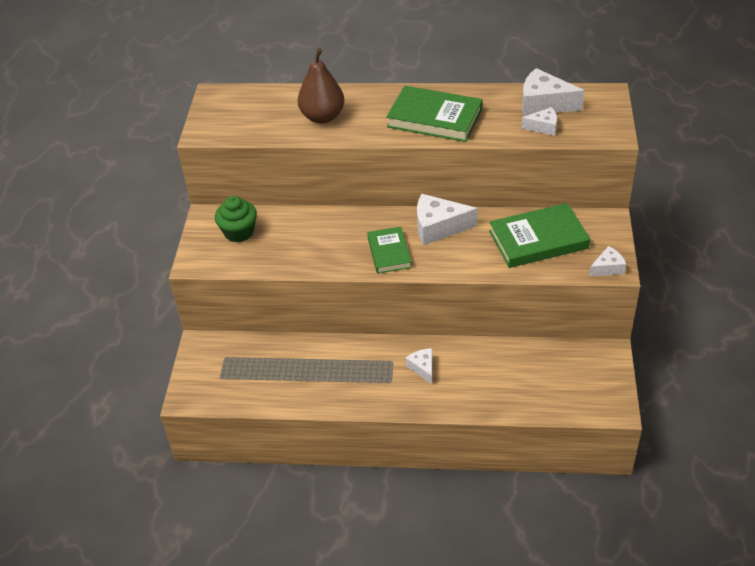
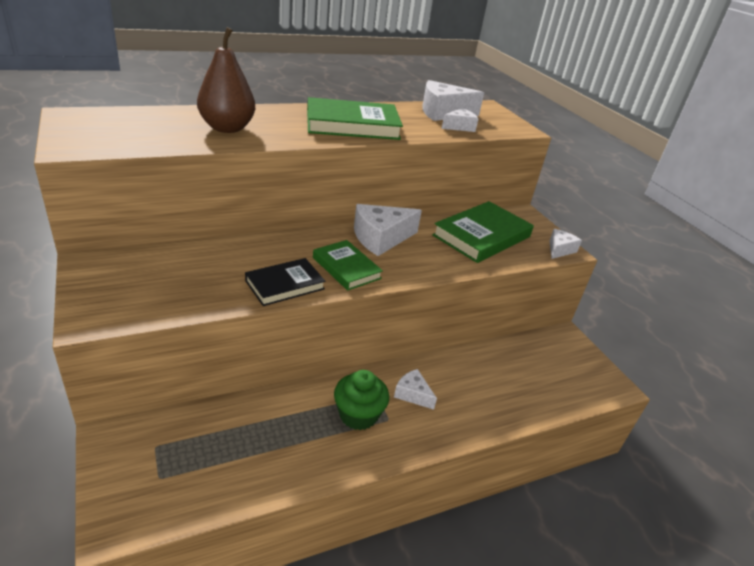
camera: 35 degrees left, 10 degrees down
(239, 232) = (143, 274): green cupcake -> green cupcake (358, 415)
(332, 259) = (285, 285): none -> black book

